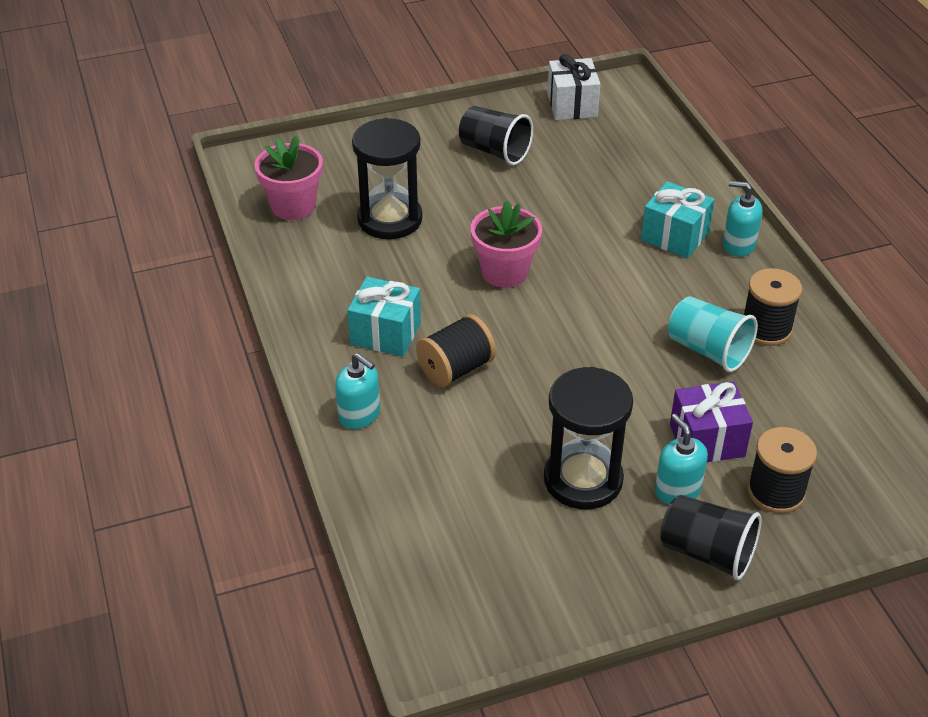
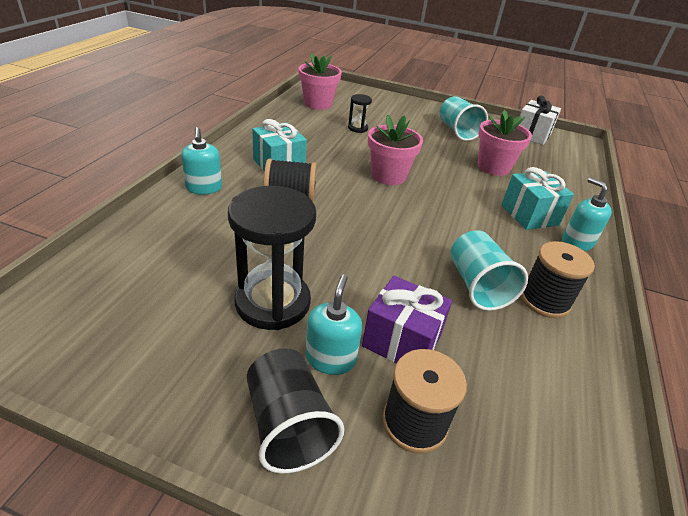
camera: 35 degrees right, 5 degrees down
(390, 219) = (357, 128): black hourglass -> black hourglass, size x0.47
(494, 151) = (457, 131): black cup -> turquoise cup
(585, 188) = (493, 167): none -> pink flower pot

